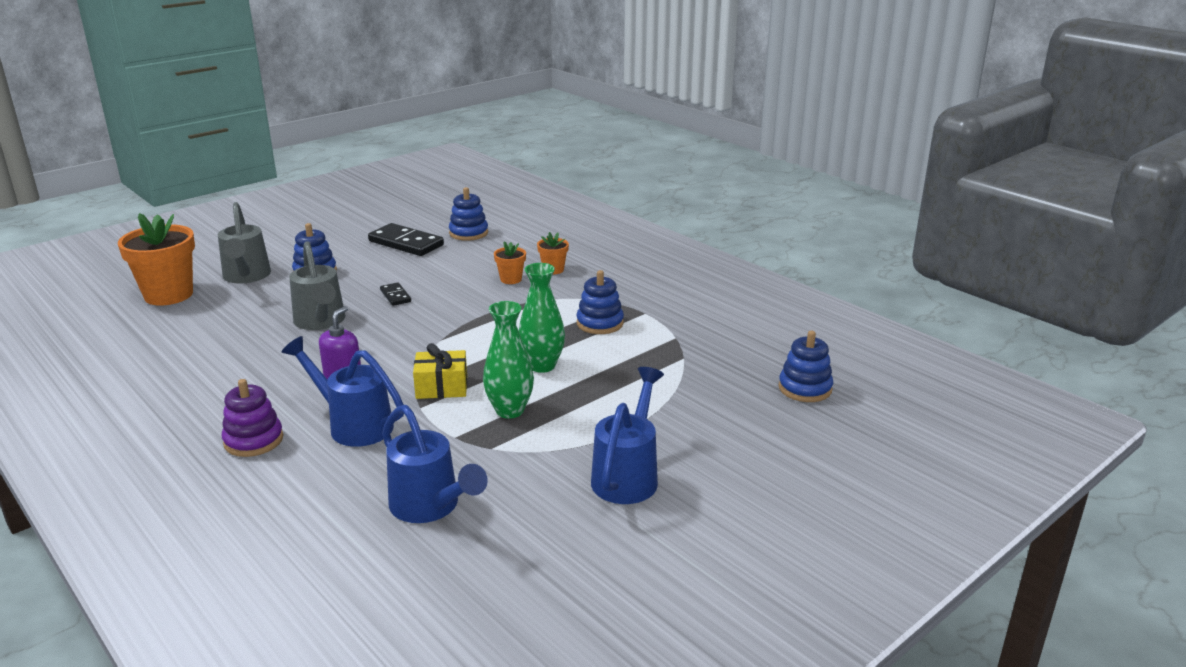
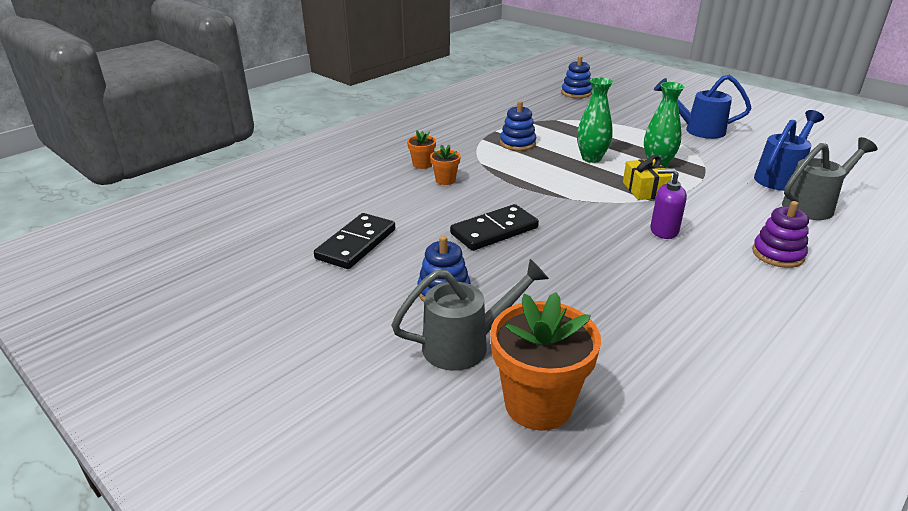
camera: 95 degrees left, 5 degrees up
(321, 322) = (565, 263): grey watering can -> grey watering can (813, 206)
(353, 425) = (720, 216): blue watering can -> none
(395, 296) = (494, 231): black domino -> black domino, size x1.96
(468, 233) = (329, 211): blue stacking toy -> none

